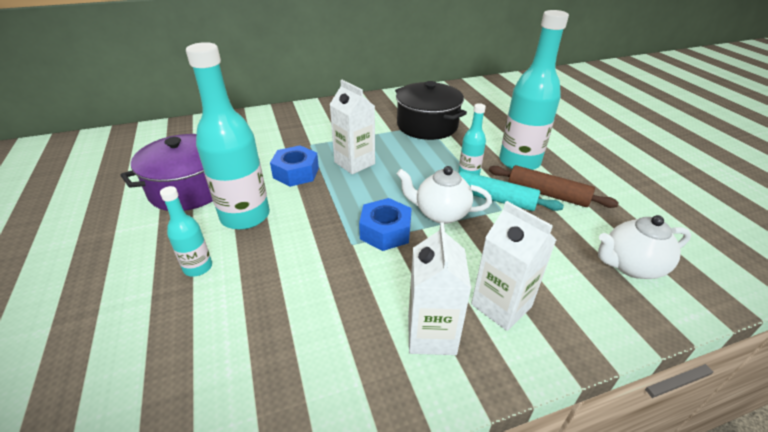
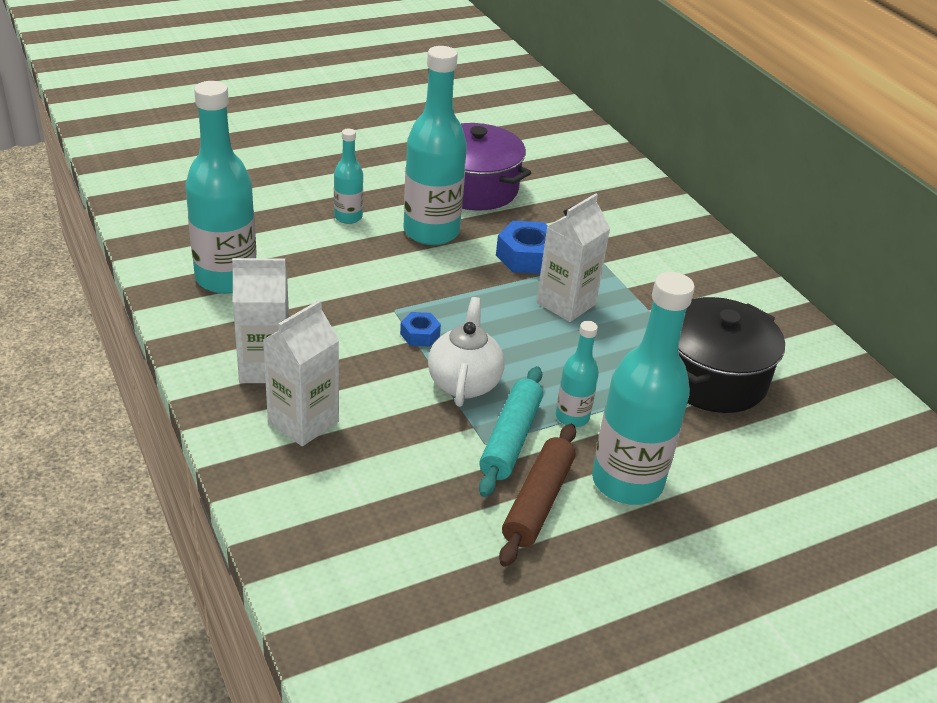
camera: 80 degrees right, 0 degrees up
(277, 373) = (226, 278): none -> turquoise bottle
(385, 231) = (420, 335): blue nut -> blue nut, size x0.57
(631, 266) = (378, 561): white teapot -> none

